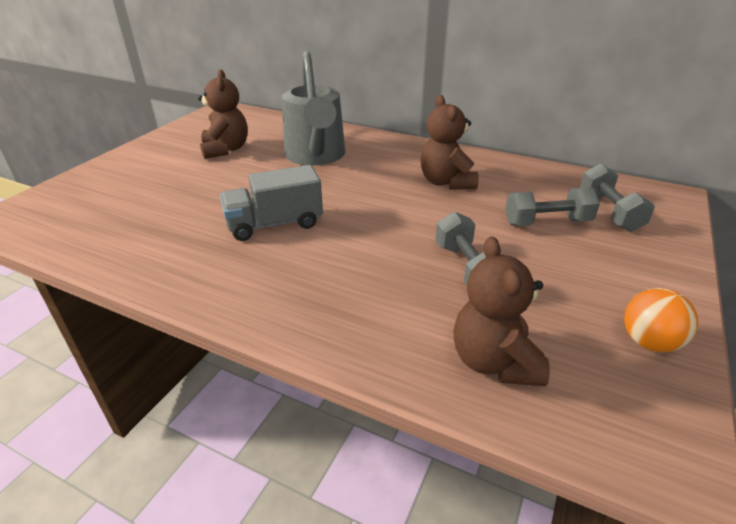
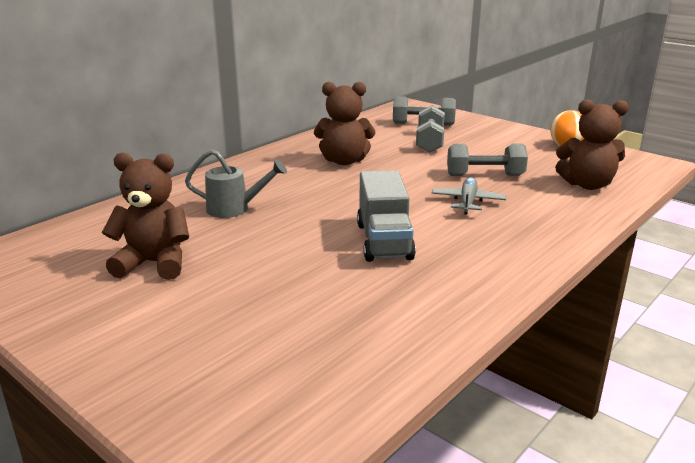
camera: 75 degrees left, 10 degrees down
(316, 156) = (235, 209): grey watering can -> grey watering can, size x0.53
(381, 262) = (467, 202): none -> grey plane

